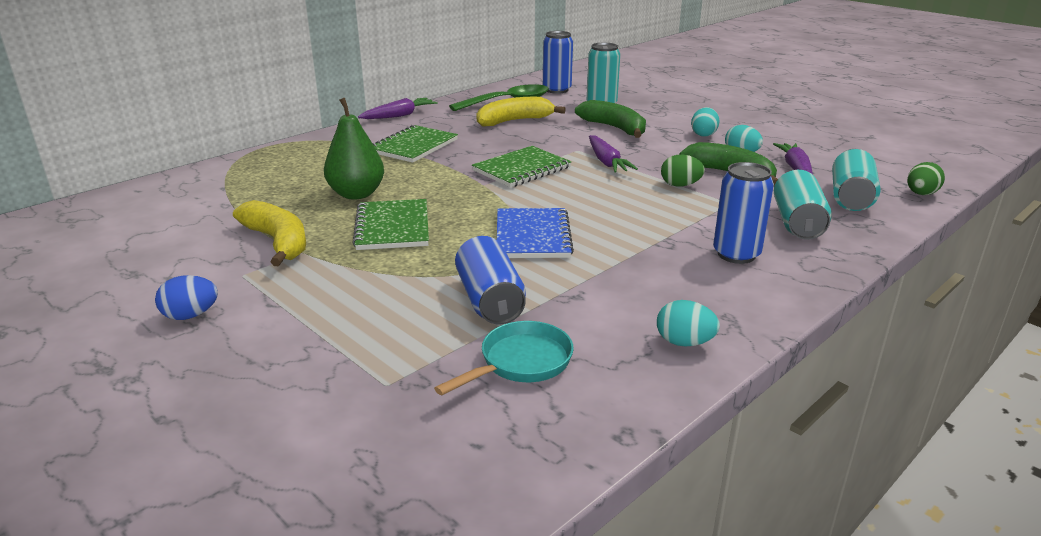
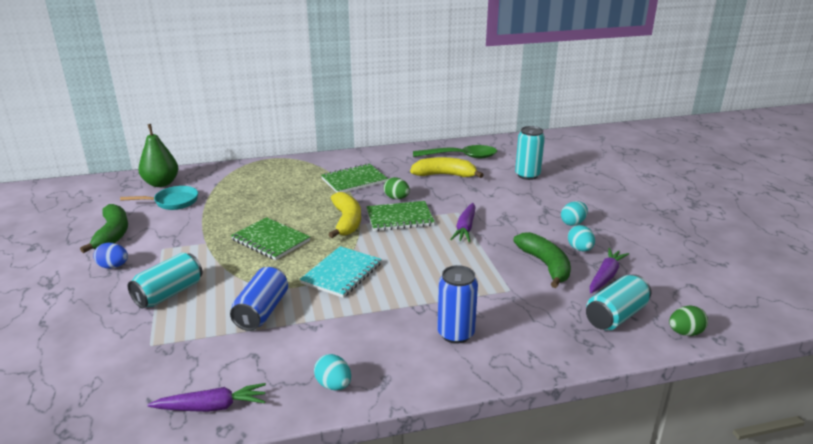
camera: 30 degrees right, 0 degrees up
(278, 242) = (201, 231): yellow banana -> yellow banana (346, 221)
(356, 194) = (279, 209): green pear -> green pear (161, 183)
(392, 227) = (270, 240): green notebook -> green notebook turned 75 degrees counterclockwise
(399, 115) = (374, 152): purple carrot -> purple carrot (211, 407)
(520, 363) = (228, 359): turquoise pan -> turquoise pan (173, 202)
(532, 236) = (342, 273): blue notebook -> turquoise notebook
(557, 90) = (510, 153): blue can -> none
(614, 128) = (510, 199): green banana -> green banana (112, 234)
(680, 185) = (492, 264): green egg -> green egg (396, 198)
(797, 223) = (538, 324): turquoise can -> turquoise can (169, 293)

